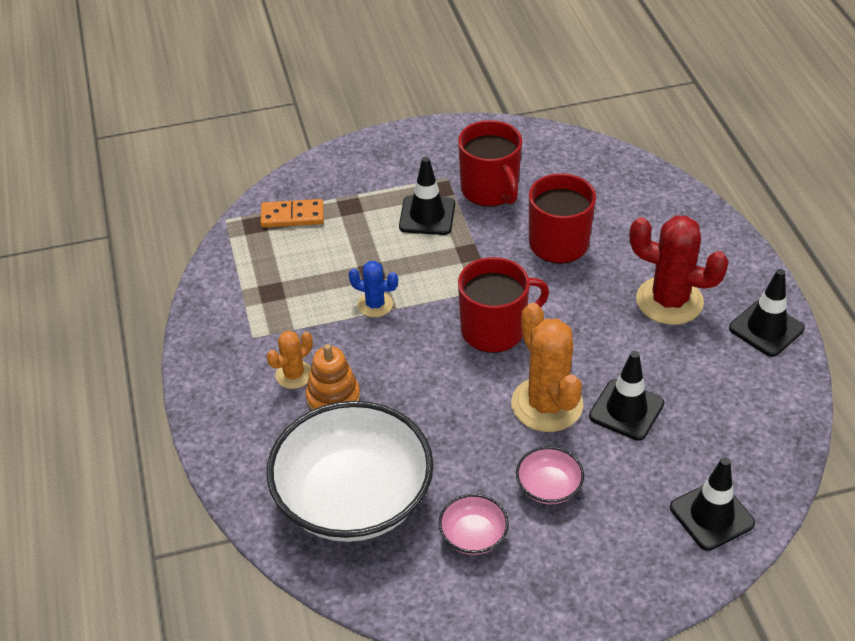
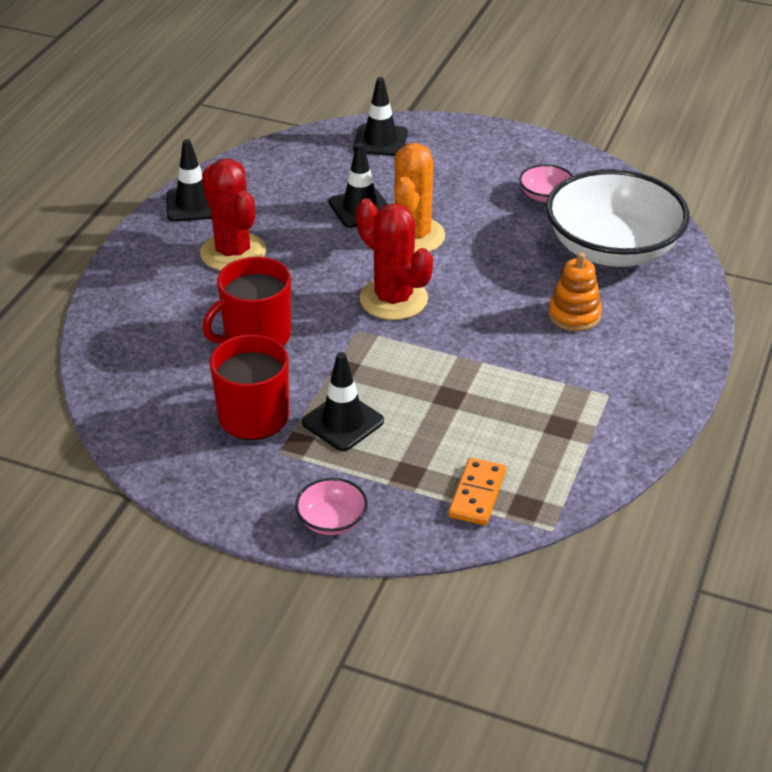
camera: 145 degrees left, 5 degrees down
(292, 216) = (477, 494): orange domino -> orange domino turned 75 degrees clockwise
(294, 375) = (594, 346): orange cactus -> none
(375, 305) = (474, 366): blue cactus -> none
(494, 330) = (393, 299): red mug -> red cactus
(548, 487) = (467, 196): pink bowl -> pink bowl (332, 520)

